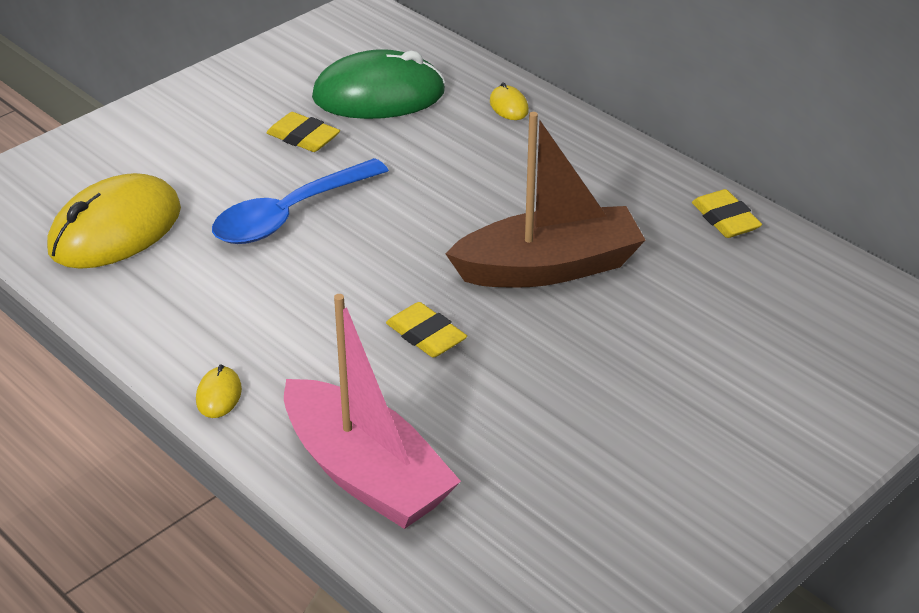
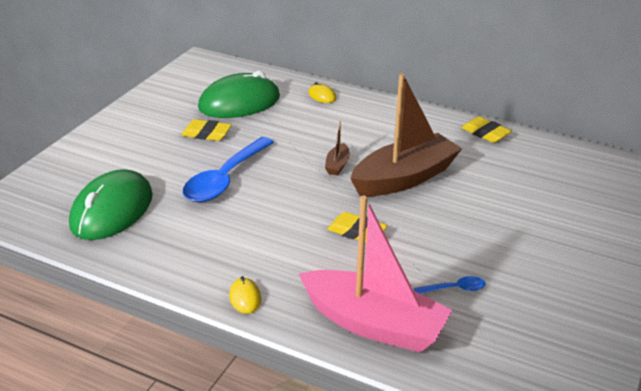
camera: 20 degrees left, 5 degrees down
(115, 230) = (112, 210): yellow mouse -> green mouse
(462, 225) = (337, 165): none -> brown boat
(510, 453) = (454, 289): none -> blue spoon

